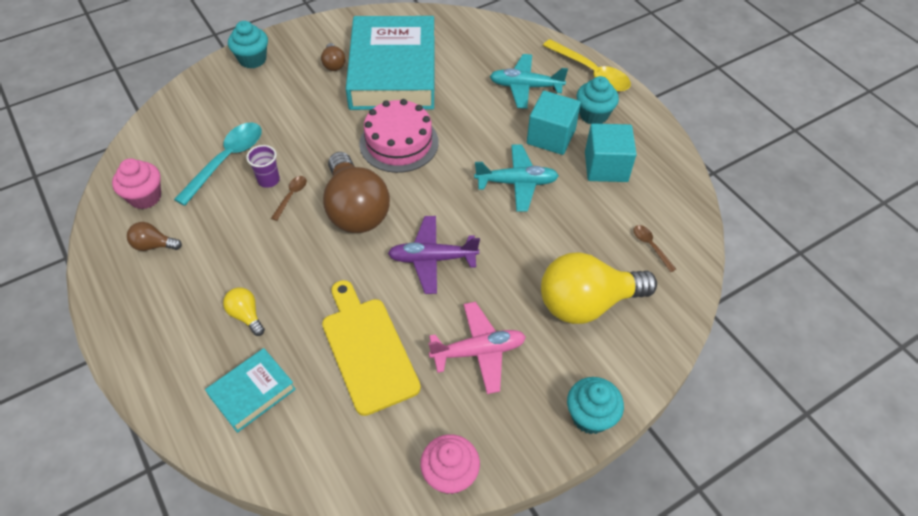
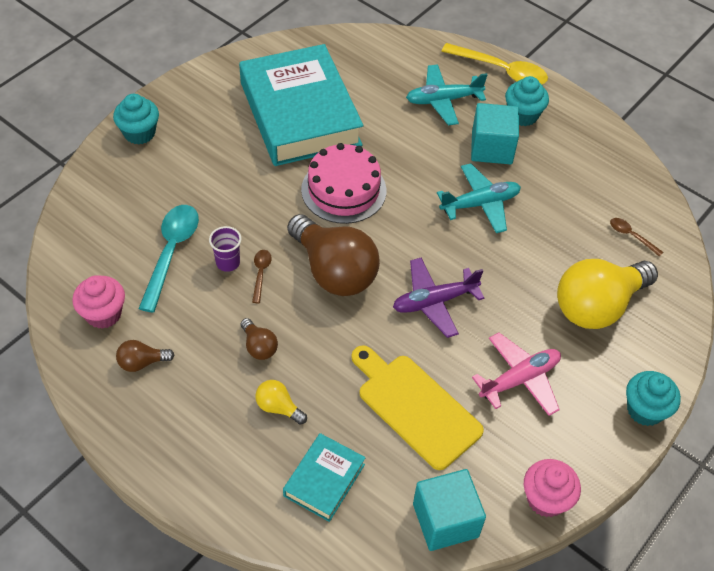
camera: 20 degrees left, 0 degrees up
(334, 64) = (232, 119): brown light bulb -> brown light bulb (259, 346)
(606, 167) = (557, 167): turquoise cube -> turquoise cube (445, 520)

